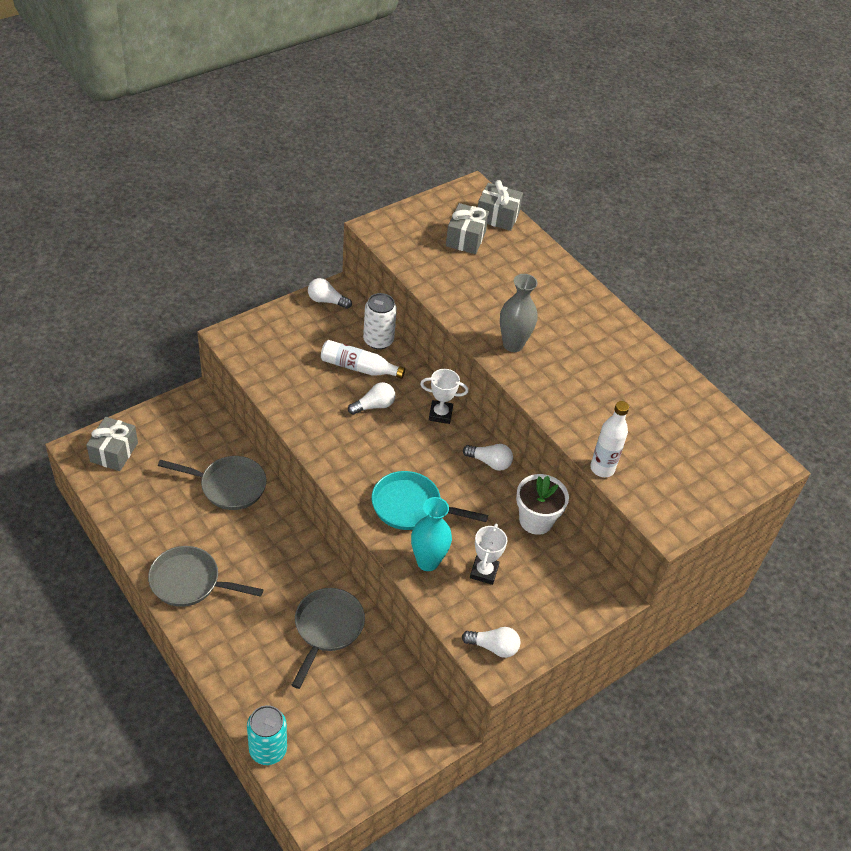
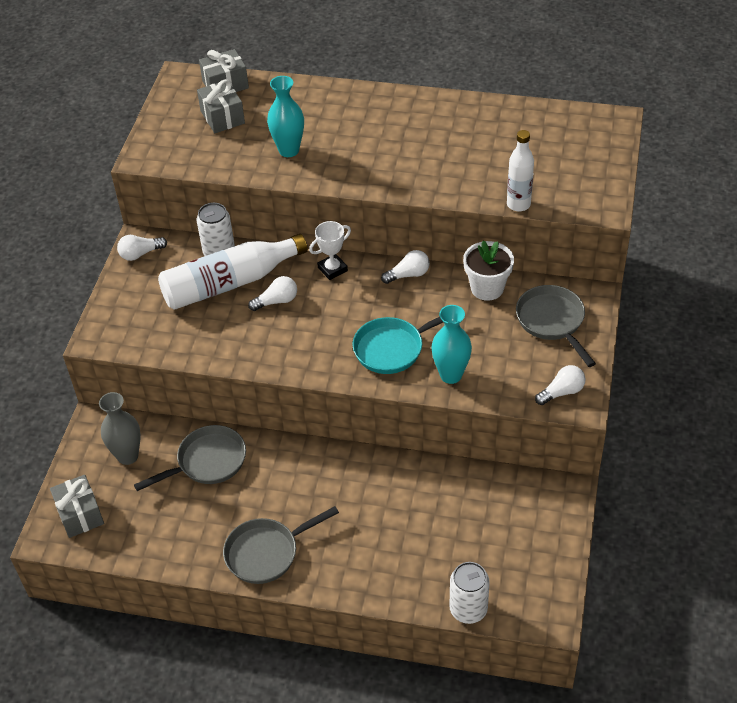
camera: 35 degrees left, 0 degrees up
(268, 749) = (468, 609): turquoise can -> white can
(327, 628) = (407, 495): grey pan -> grey pan (552, 321)
(358, 367) = (229, 283): white bottle -> white bottle, size x1.69
(374, 406) = (277, 301): white light bulb -> white light bulb turned 45 degrees clockwise
(481, 297) = (289, 150): none -> turquoise vase
(484, 572) = (496, 350): white trophy -> none
(513, 344) = (354, 167): grey vase -> grey vase (128, 456)

